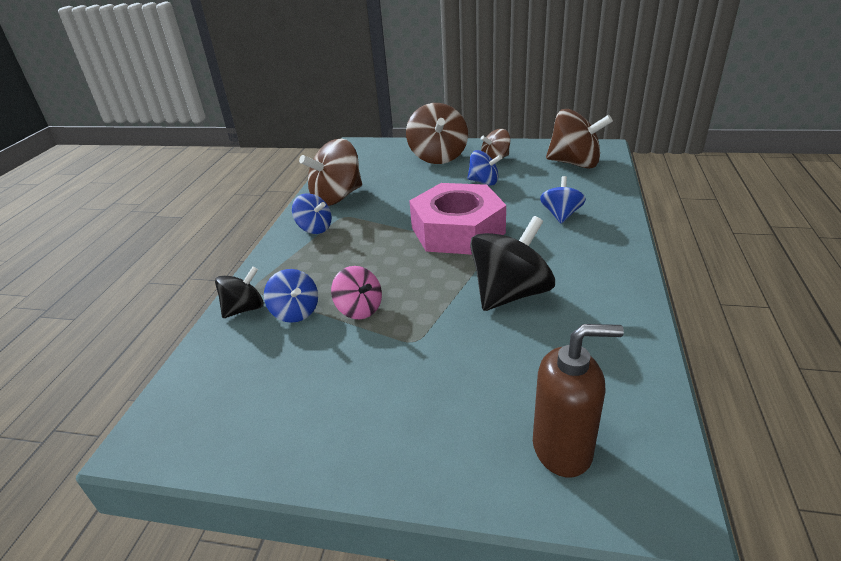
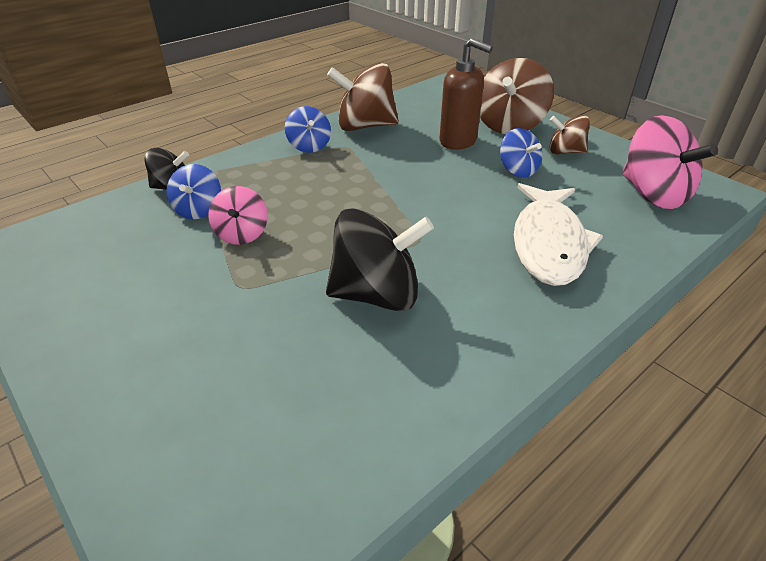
camera: 35 degrees right, 5 degrees up
(457, 230) = (421, 206): pink nut -> none
(561, 215) = (549, 243): blue spinning top -> white fish
(563, 449) = (203, 468): brown soap dispenser -> brown soap dispenser (458, 141)
(574, 163) = (653, 194): brown spinning top -> pink spinning top

